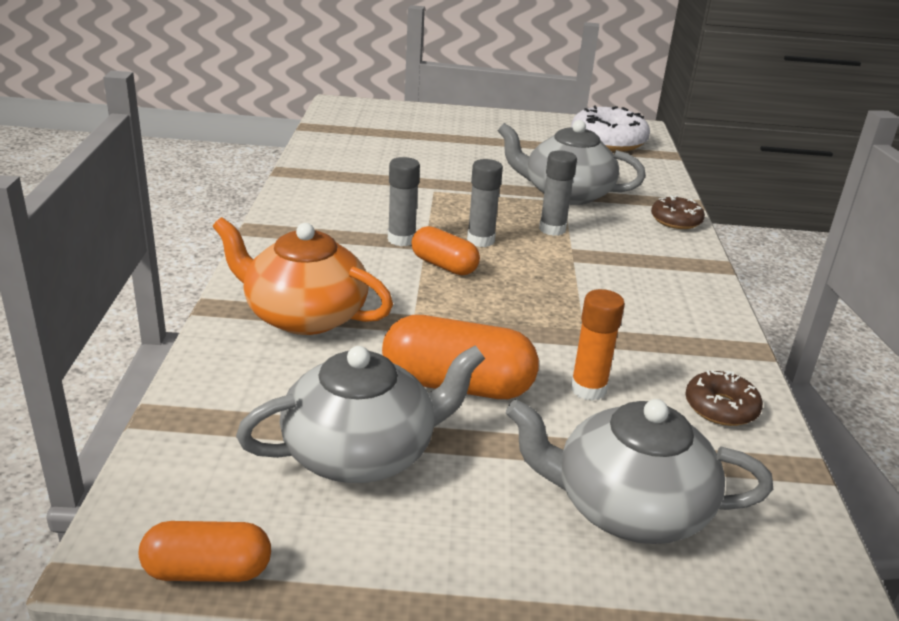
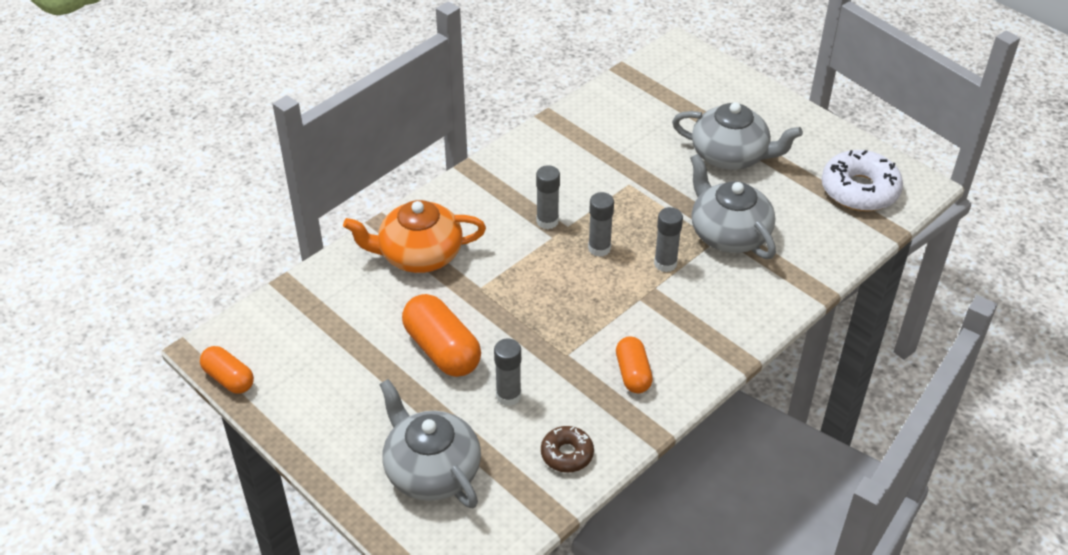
camera: 45 degrees right, 15 degrees up
(303, 315) = (419, 255): orange teapot -> orange teapot turned 75 degrees counterclockwise
(362, 452) = (349, 360): grey teapot -> grey teapot (731, 155)
(444, 265) = (546, 258): orange capsule -> orange capsule (633, 373)
(588, 389) = (508, 396): orange glue stick -> grey glue stick
(676, 220) = (778, 303): brown donut -> none

